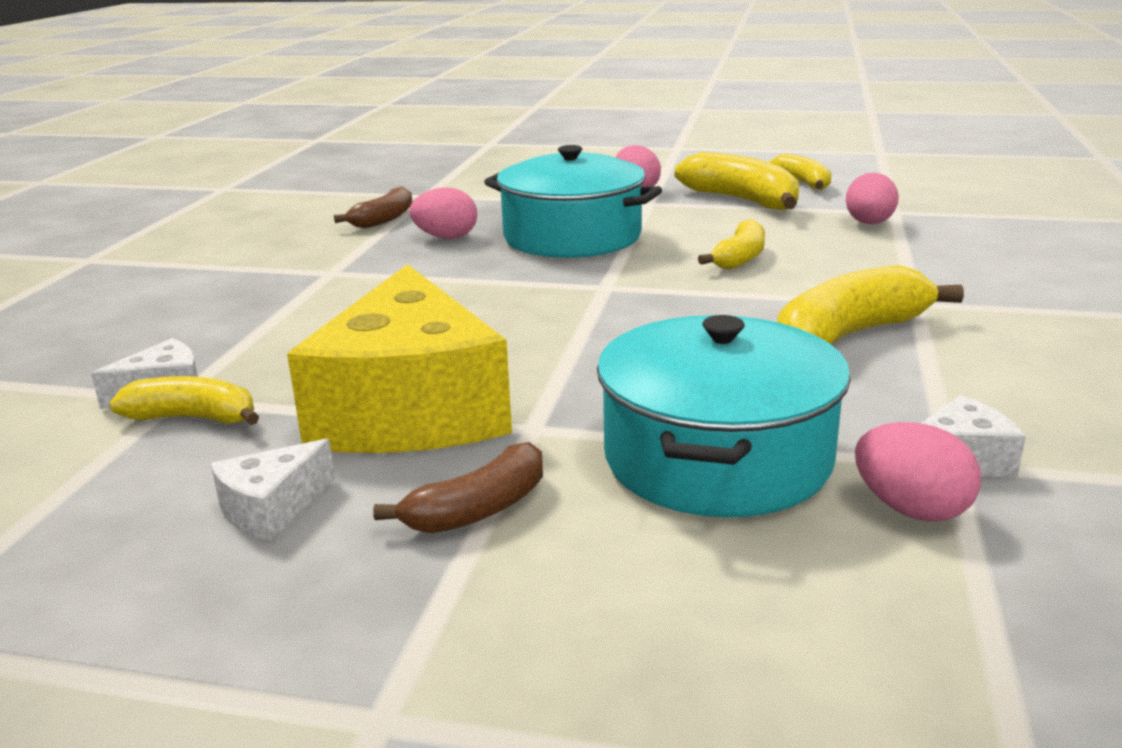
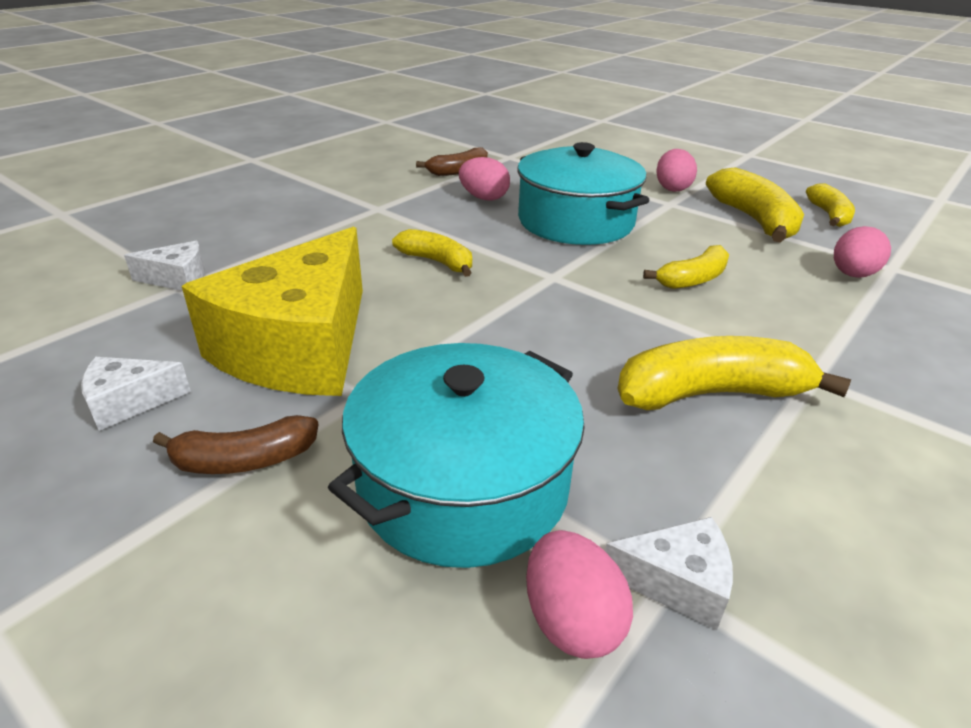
camera: 25 degrees right, 10 degrees up
(193, 418) = (170, 306): yellow banana -> yellow banana (437, 262)

